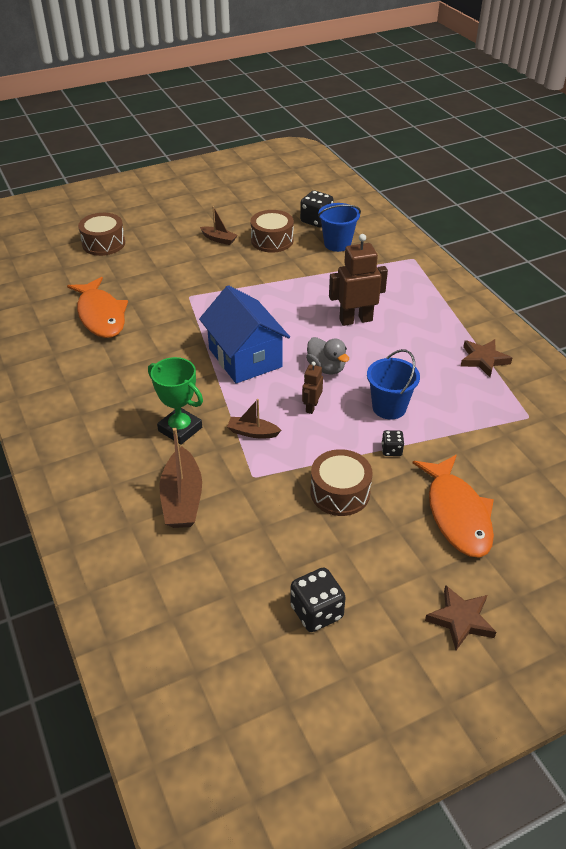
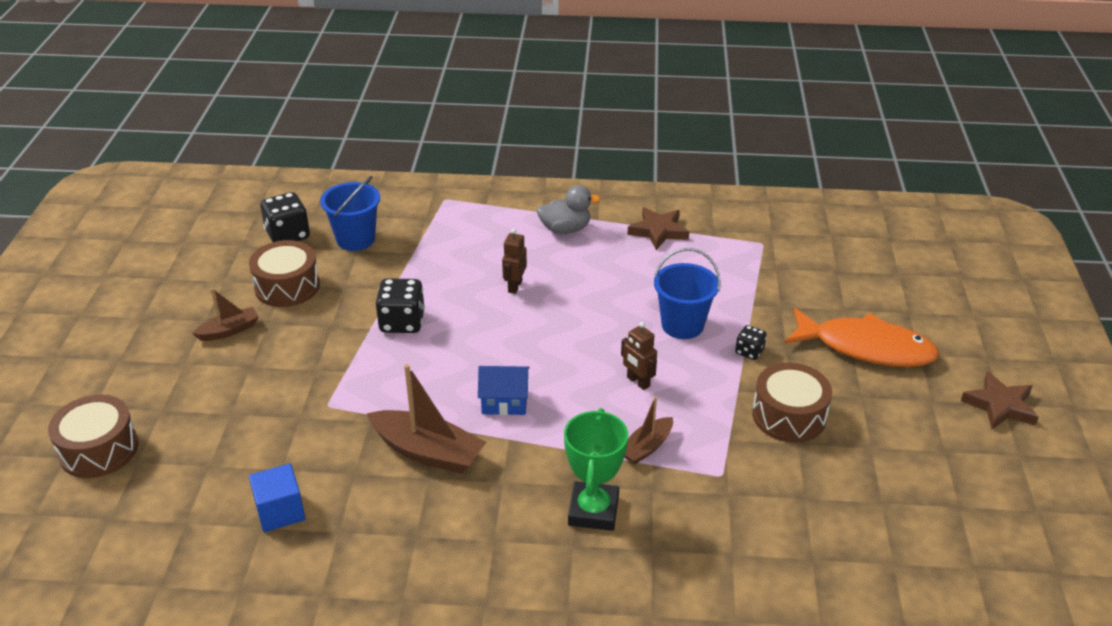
camera: 60 degrees left, 5 degrees down
(101, 315) = (280, 511): orange fish -> blue cube
(180, 429) = (593, 511): green trophy -> green trophy turned 60 degrees counterclockwise
(182, 499) = (720, 553): brown boat -> brown boat (428, 452)
(245, 358) = (504, 401): blue house -> blue house, size x0.50
(316, 612) = (949, 503): black dice -> black dice (402, 322)
(326, 368) = (580, 343): grey duck -> grey duck (565, 229)
(355, 320) = (514, 286): brown robot -> brown robot, size x0.53

